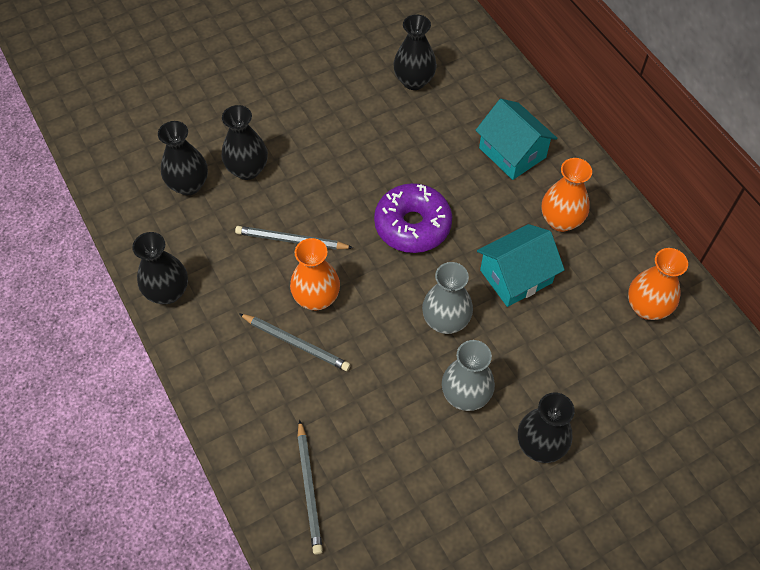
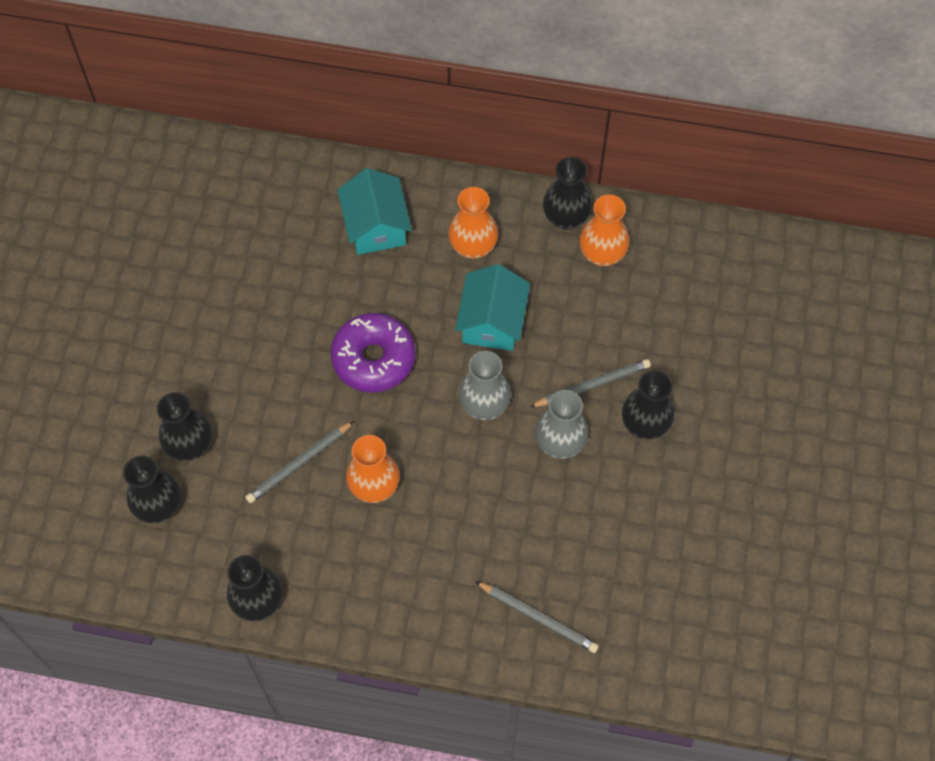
camera: 50 degrees left, 5 degrees up
(296, 343) = (402, 533): grey pencil -> grey pencil (592, 385)
(414, 81) = (227, 239): black vase -> black vase (565, 218)
(512, 153) = (376, 226): turquoise house -> turquoise house turned 75 degrees clockwise

